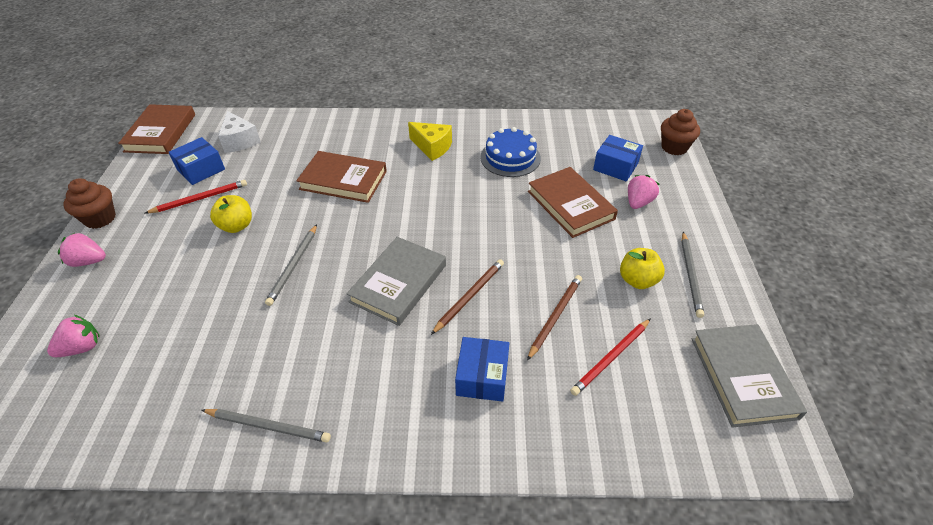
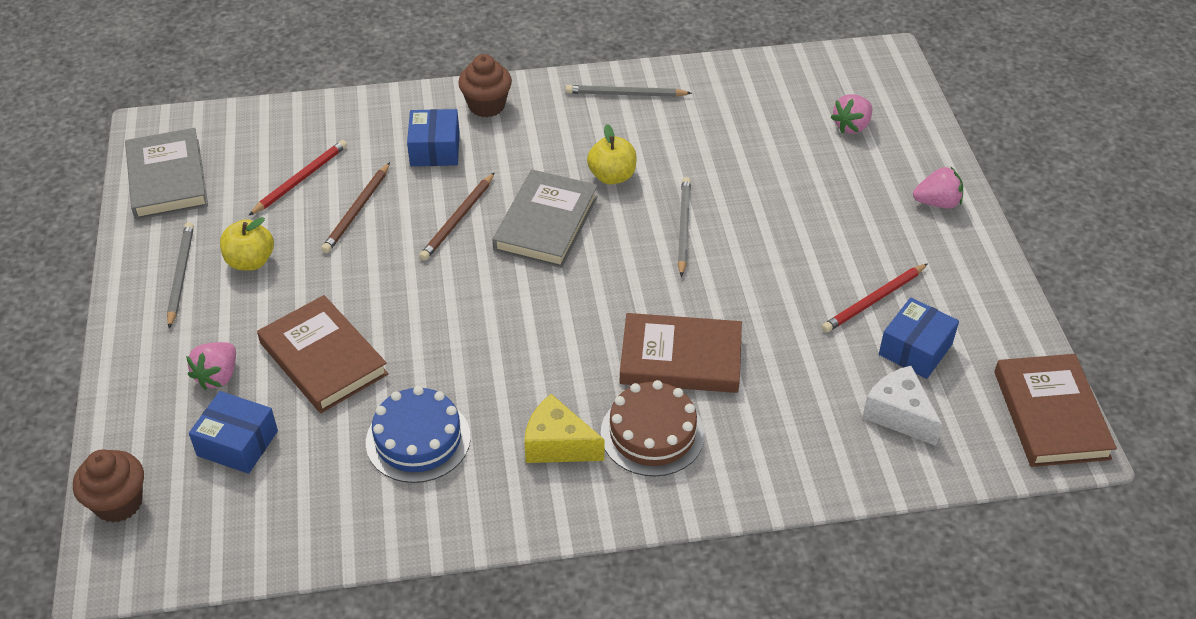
camera: 170 degrees right, 0 degrees up
(100, 218) = (983, 255): brown cupcake -> brown cupcake (486, 106)
(236, 226) = (791, 268): yellow apple -> yellow apple (612, 176)
(378, 147) = (652, 433): none -> brown cake

